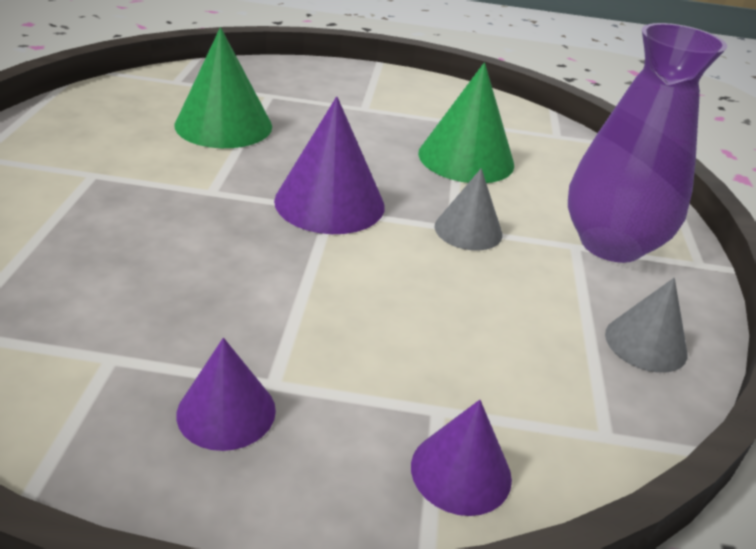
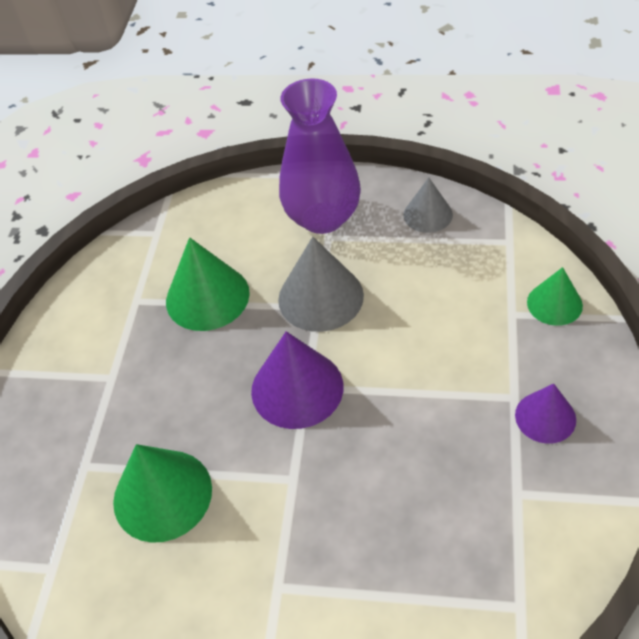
camera: 80 degrees left, 15 degrees up
(461, 471) = (554, 303): purple cone -> green cone
(468, 230) = (320, 297): grey cone -> grey cone, size x1.64

